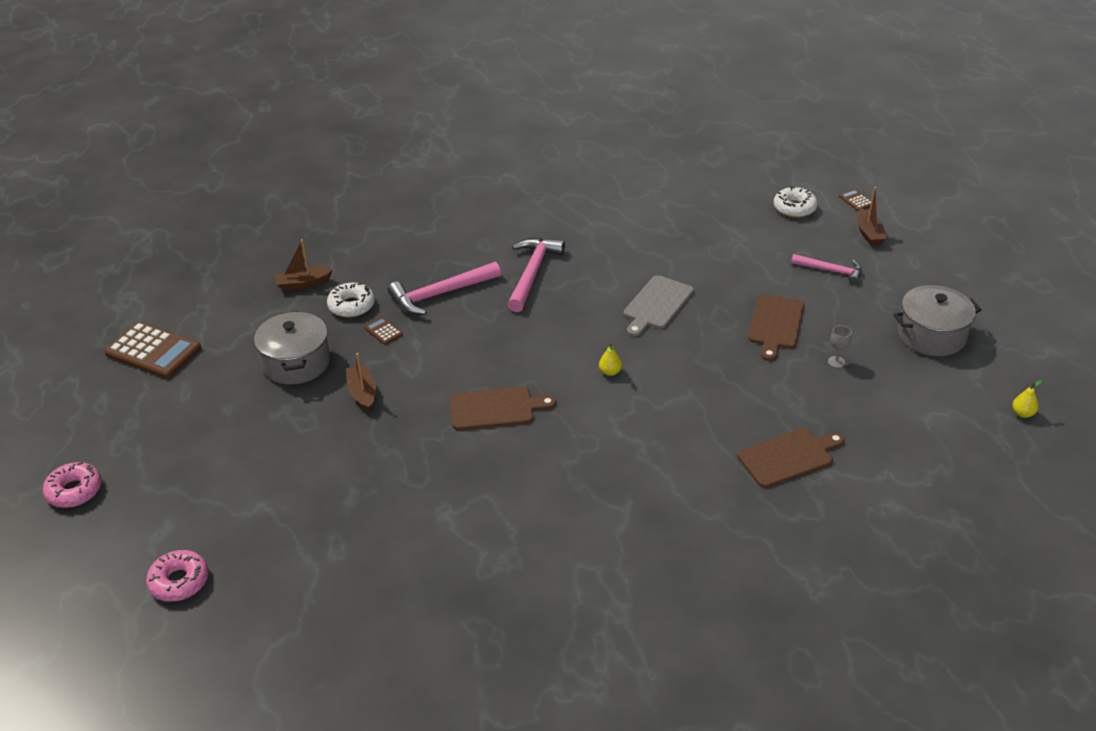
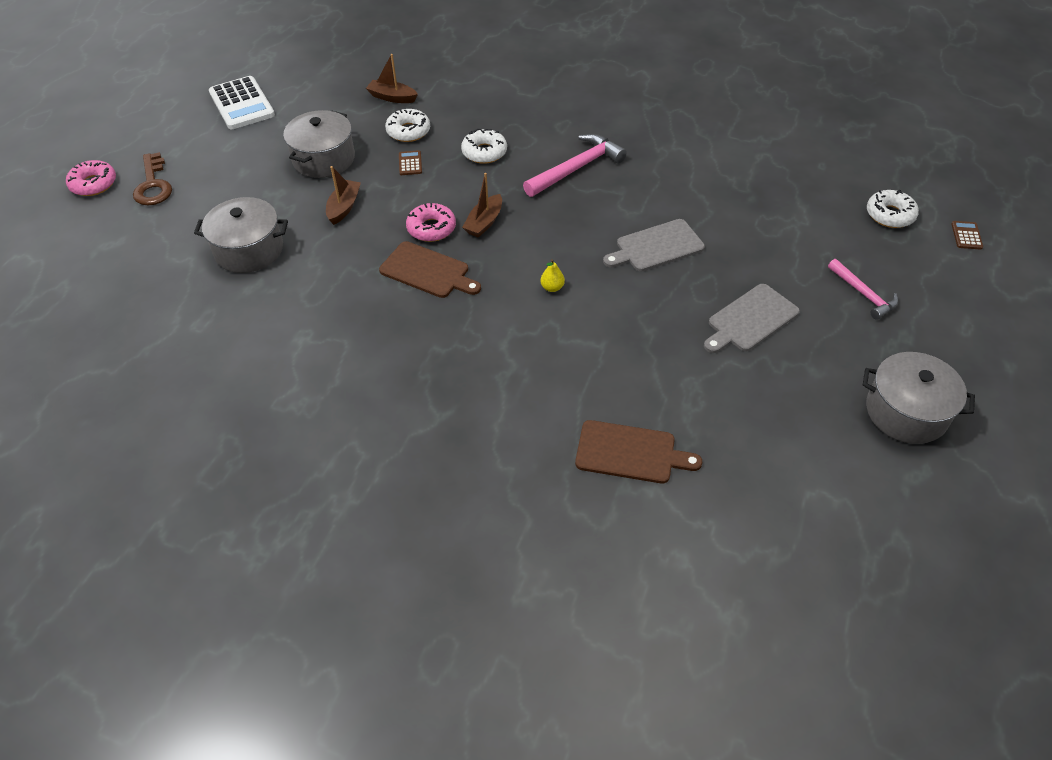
camera: 35 degrees right, 10 degrees up
(143, 462) = (153, 185): none -> brown key
(153, 351) = (241, 104): brown calculator -> white calculator
(179, 581) = (84, 287): pink donut -> pink donut (431, 228)
(312, 469) = (249, 250): none -> grey pot
(440, 294) = (484, 152): pink hammer -> white donut
(775, 324) = (750, 320): brown cutting board -> grey cutting board
(836, 362) = (774, 387): grey goblet -> none
(868, 233) = (945, 275): brown boat -> brown boat (484, 222)
(1022, 413) = (925, 548): yellow pear -> none

